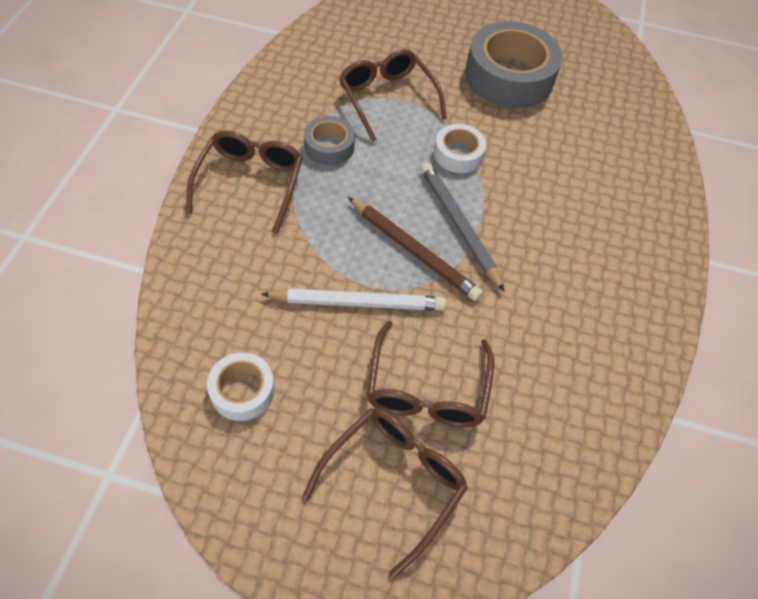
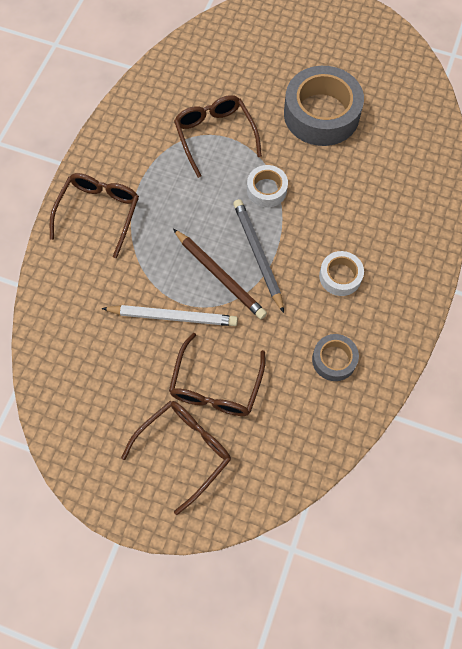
camera: 10 degrees right, 10 degrees up
(242, 390) = (85, 381): white tape -> white tape (340, 276)
(329, 146) = (163, 181): grey tape -> grey tape (334, 360)

